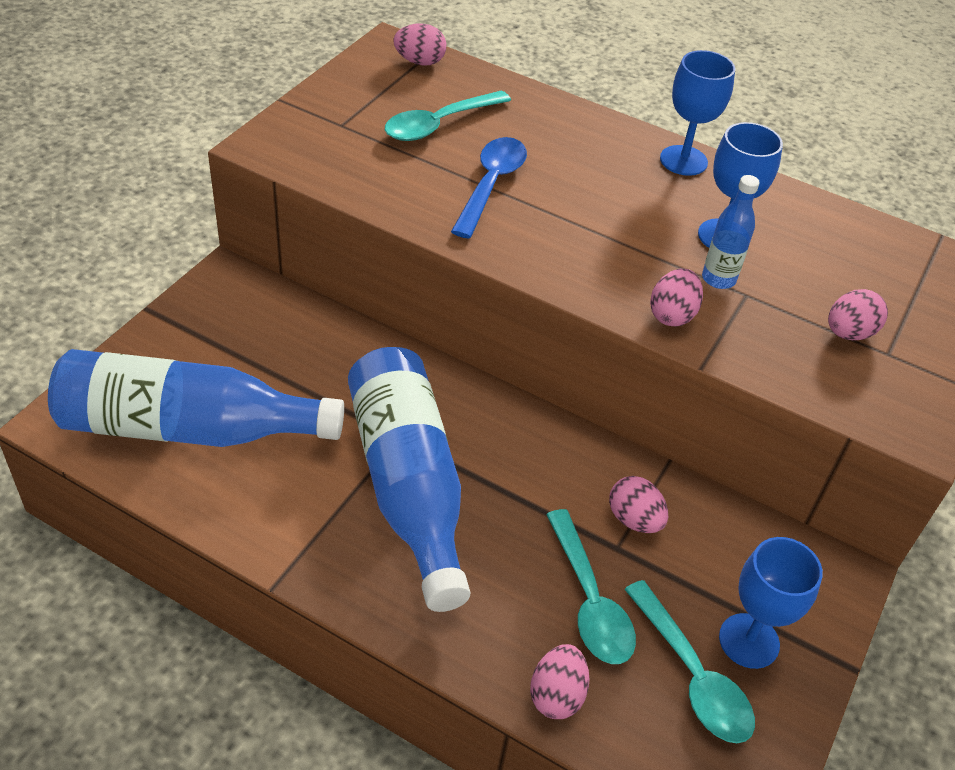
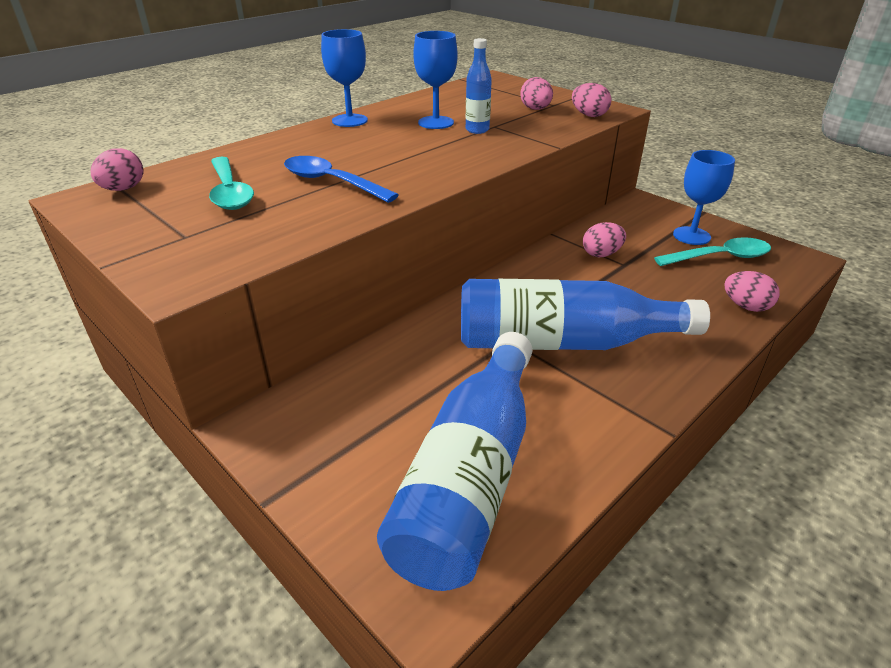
camera: 70 degrees left, 10 degrees down
(589, 600) = (668, 281): turquoise spoon -> none
(672, 315) = (508, 147): pink egg -> pink egg (589, 115)

